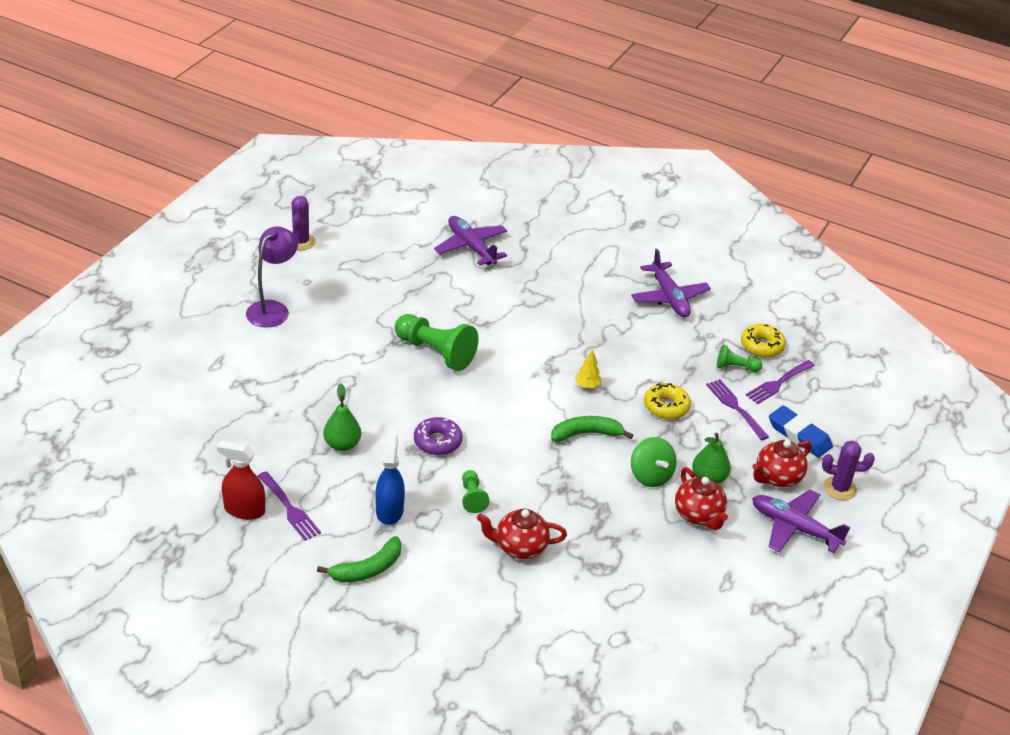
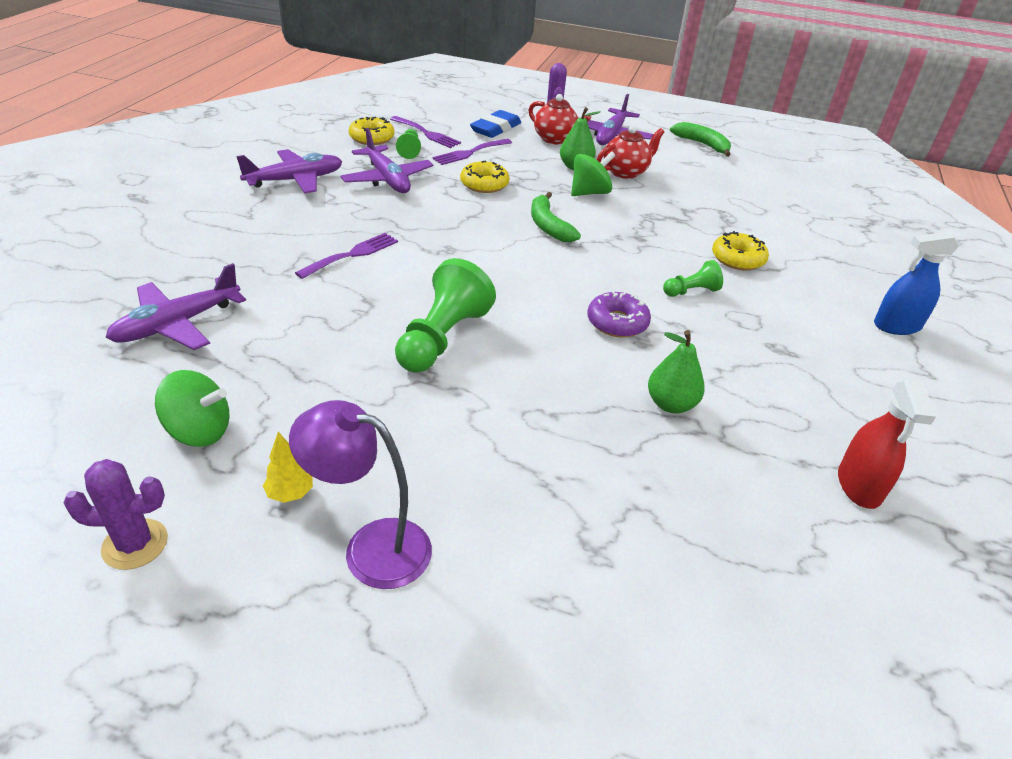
camera: 100 degrees left, 0 degrees up
(290, 508) = (820, 437): purple fork -> purple fork (352, 254)
(367, 569) = (854, 356): green banana -> green banana (702, 144)
(372, 257) = (199, 431): none -> green spinning top
(389, 510) = (755, 349): blue spray bottle -> blue spray bottle (897, 326)
(520, 547) = (737, 259): red teapot -> yellow donut
(587, 386) = (469, 226): yellow tree -> yellow tree (290, 493)
(673, 348) = (387, 179): none -> purple plane

